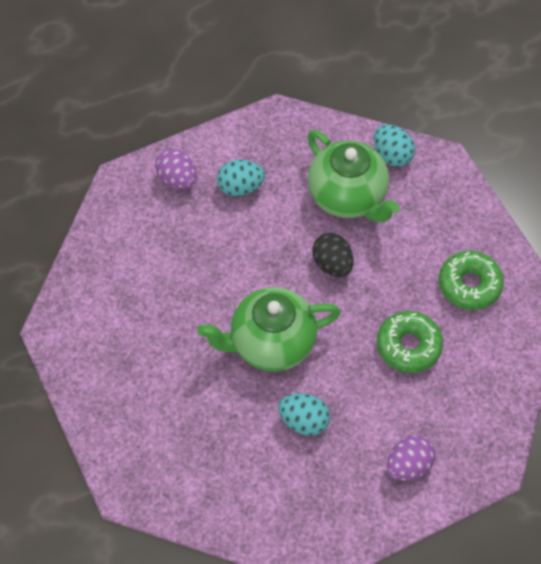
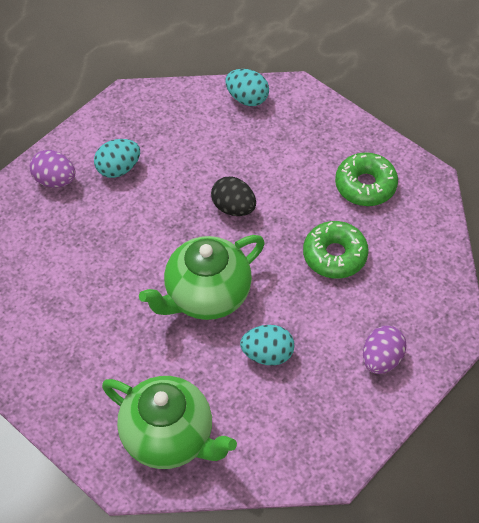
camera: 20 degrees left, 5 degrees down
(348, 197) = (223, 146): green teapot -> green teapot (170, 437)

